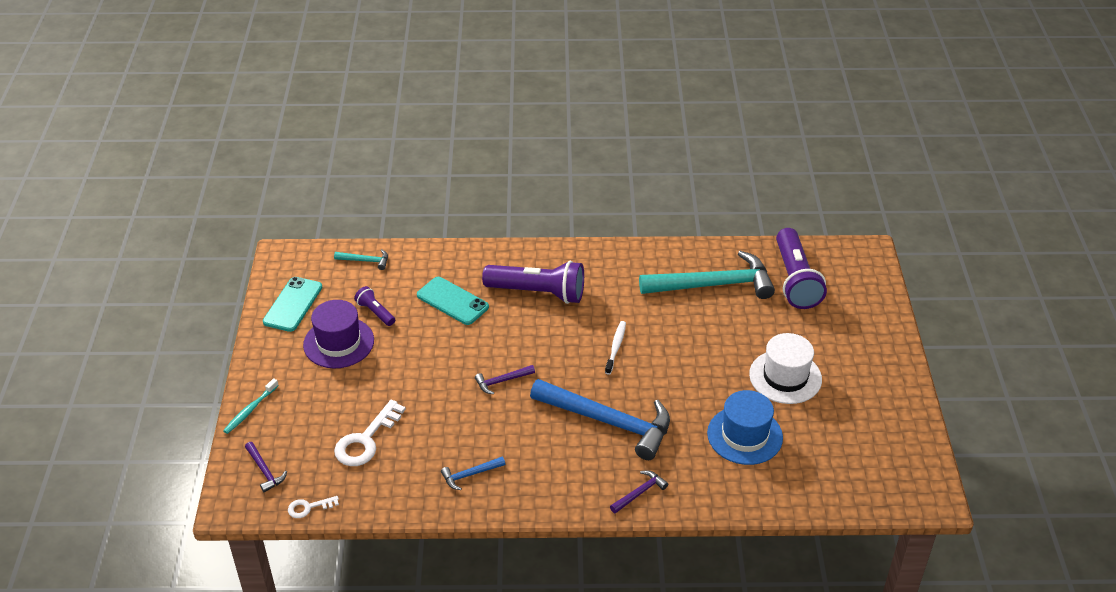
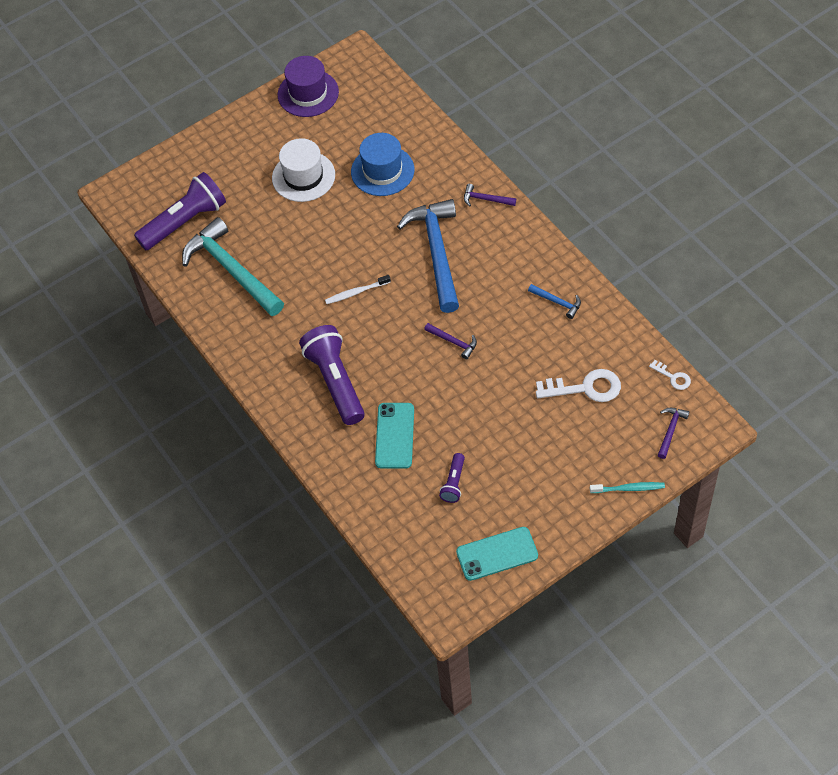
camera: 120 degrees left, 15 degrees up
(338, 343) = (509, 483): purple hat -> purple hat (308, 93)
(365, 261) = (399, 540): turquoise hammer -> none

